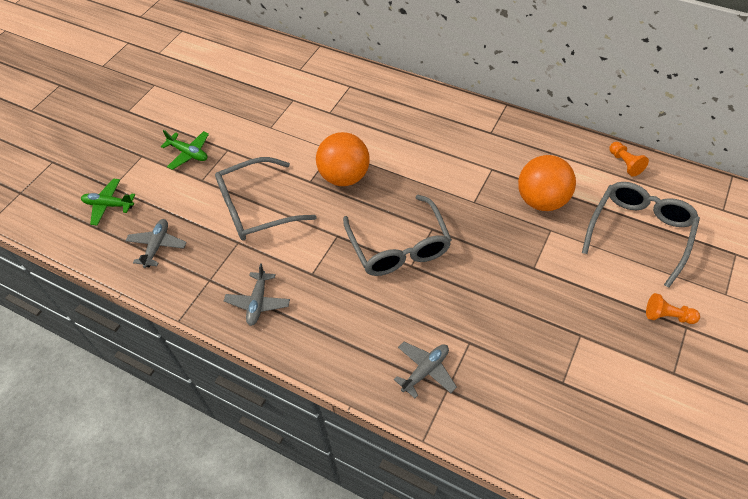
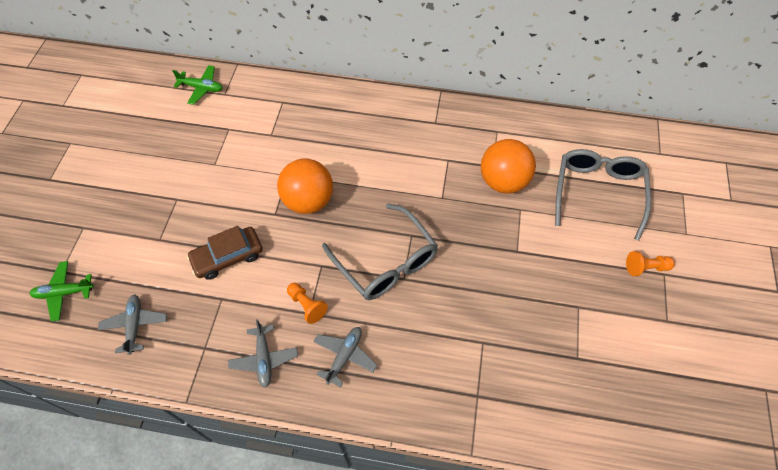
camera: 20 degrees left, 5 degrees up
(189, 153) = (135, 213): green plane -> green plane (201, 88)
(255, 208) = (228, 257): grey glasses -> brown car
(425, 370) = (451, 383): grey plane -> grey plane (344, 356)
(625, 163) = (565, 127): orange pawn -> orange pawn (307, 305)

